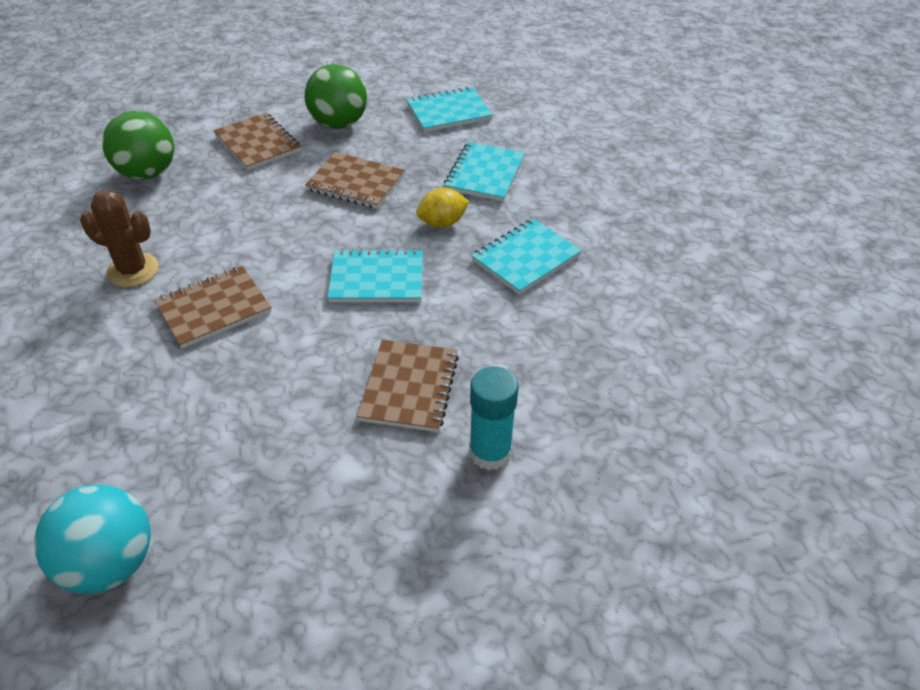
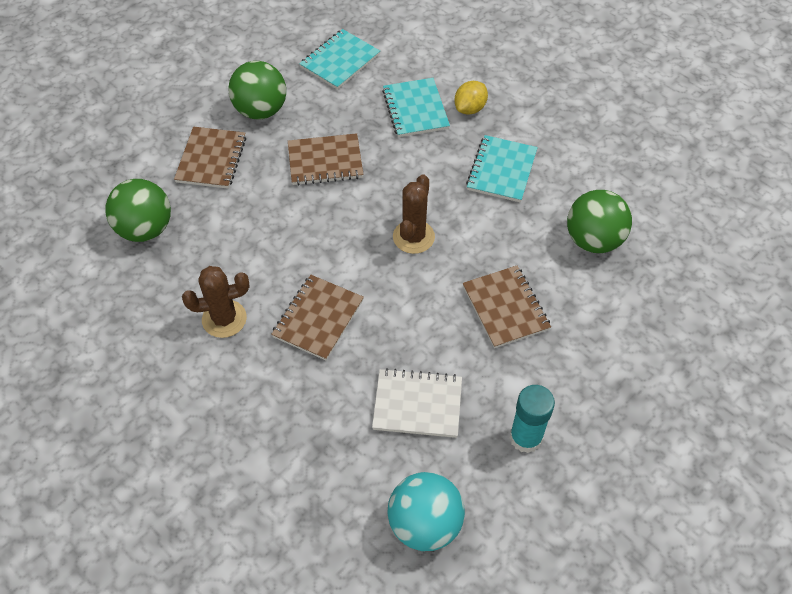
camera: 30 degrees left, 10 degrees up
(226, 436) = (417, 405): none -> white notebook
(257, 144) = (211, 159): brown notebook -> brown notebook turned 75 degrees clockwise
(377, 279) = (413, 237): turquoise notebook -> brown cactus
(442, 223) = (420, 167): yellow lemon -> yellow lemon (470, 108)
(490, 452) = (590, 326): turquoise glue stick -> turquoise glue stick (525, 437)
(572, 366) = (593, 240): none -> green ball

